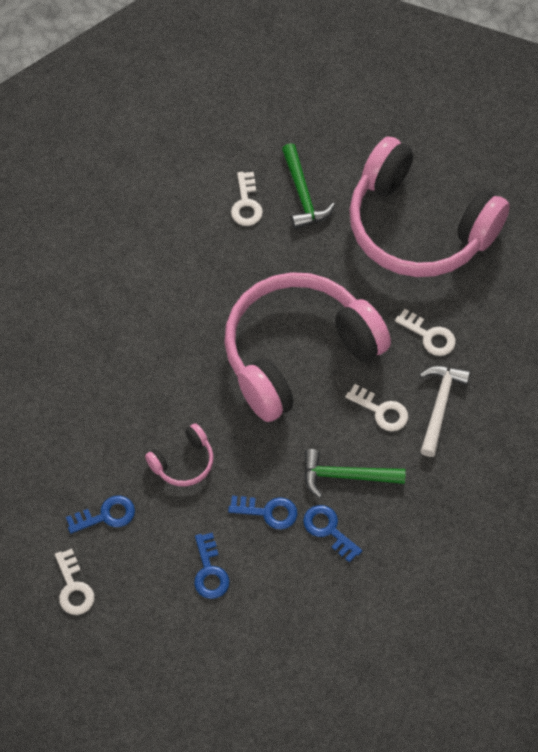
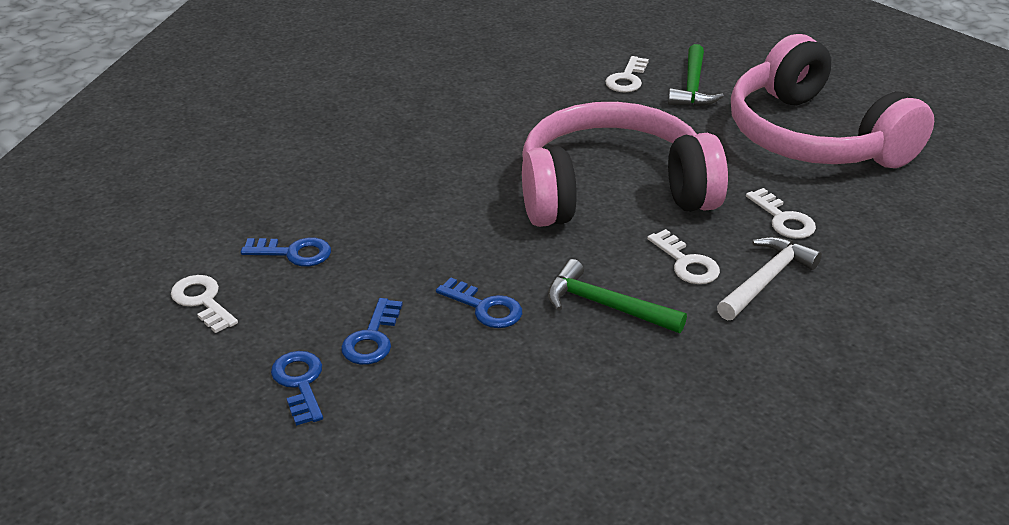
camera: 25 degrees right, 25 degrees down
(73, 588) = (202, 301): white key -> white key turned 135 degrees clockwise
(183, 462) = (416, 237): pink headphones -> none
(328, 530) = (550, 347): blue key -> blue key (300, 383)

